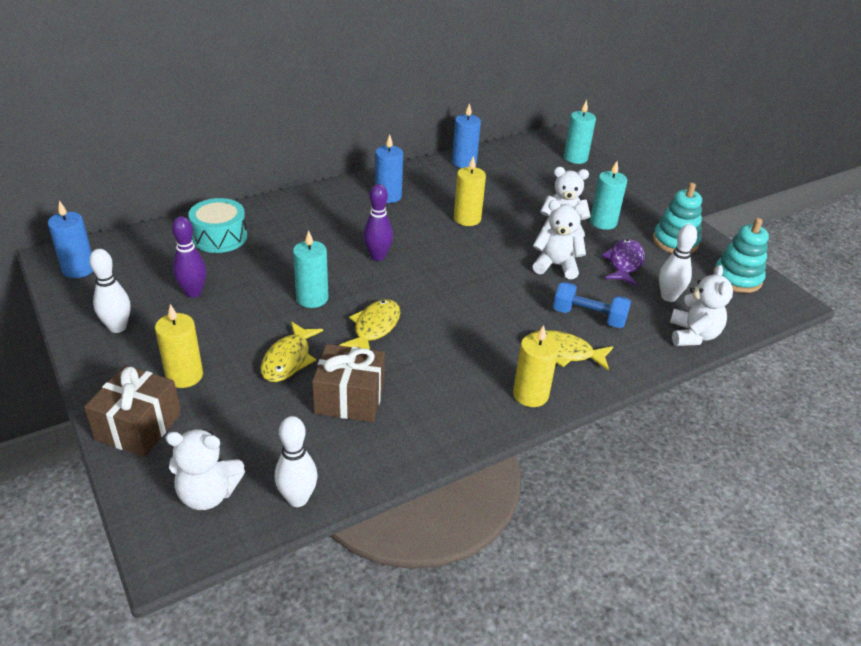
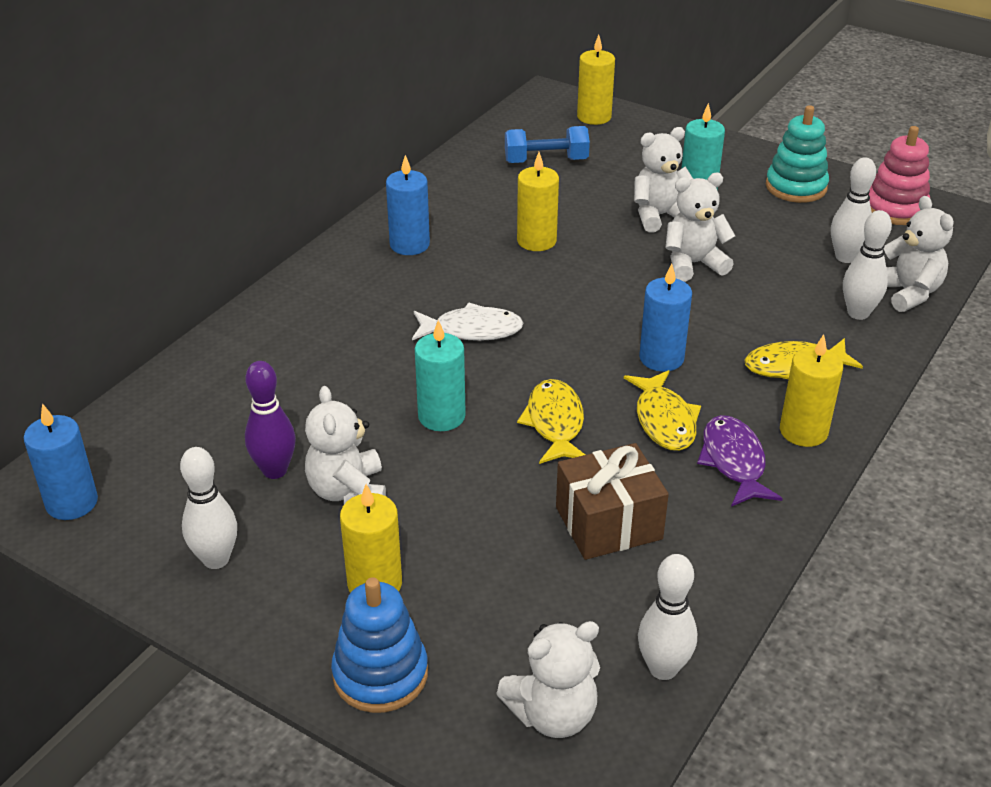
camera: 25 degrees left, 0 degrees up
(138, 426) = (380, 674): brown gift -> blue stacking toy
(220, 237) = (235, 381): turquoise drum -> none
(220, 319) = (348, 492): none -> white teddy bear
(288, 359) = (488, 507): yellow fish -> yellow fish (664, 420)
(377, 256) = (472, 330): purple bowling pin -> white fish
(464, 162) = (464, 166): blue candle -> blue candle (661, 358)
(575, 158) = (594, 117): turquoise candle -> yellow candle
(588, 317) = (783, 314): blue dumbbell -> blue dumbbell (546, 161)
(624, 263) = (764, 233): purple fish -> purple fish (733, 461)
(643, 335) = (858, 313): none -> white bowling pin
(737, 278) = (895, 209): turquoise stacking toy -> pink stacking toy

